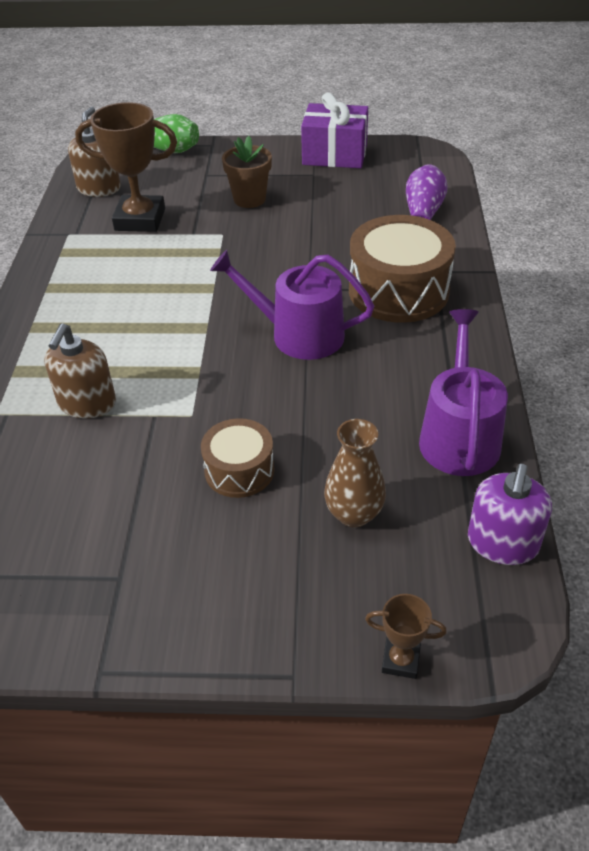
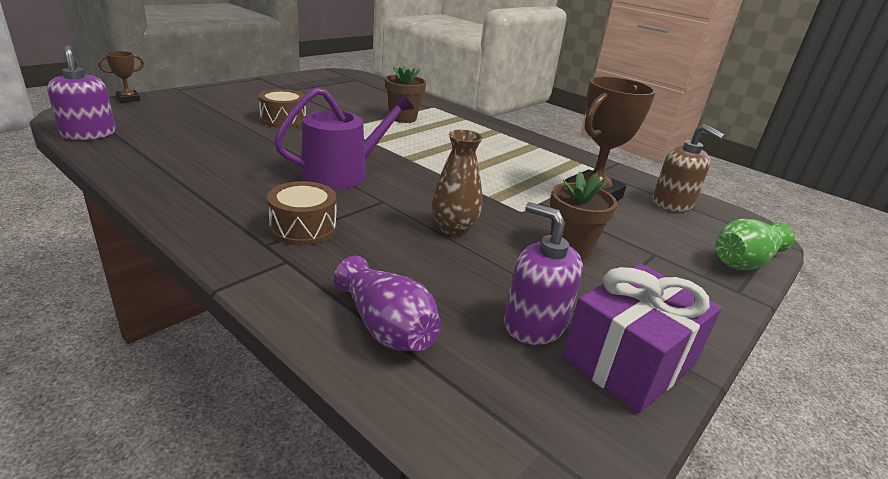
camera: 125 degrees right, 15 degrees down
(87, 403) = (403, 118): brown soap dispenser -> brown flower pot
(349, 182) = (534, 324): none -> purple soap dispenser
(354, 514) = (197, 123): brown vase -> brown vase (453, 228)
(398, 291) = (303, 228): brown drum -> brown drum, size x0.56
(459, 435) = (153, 162): purple watering can -> none

